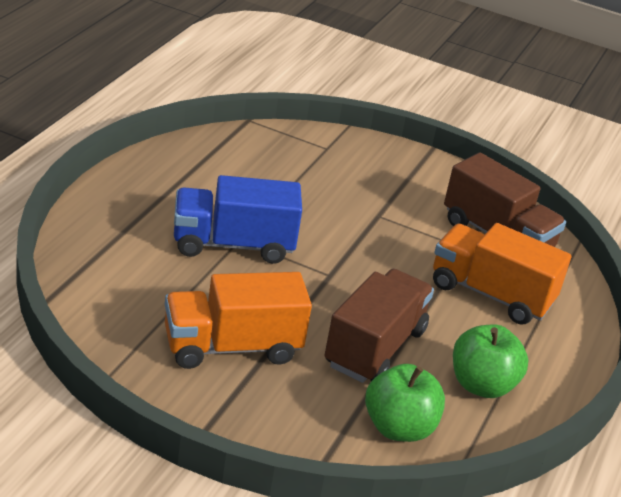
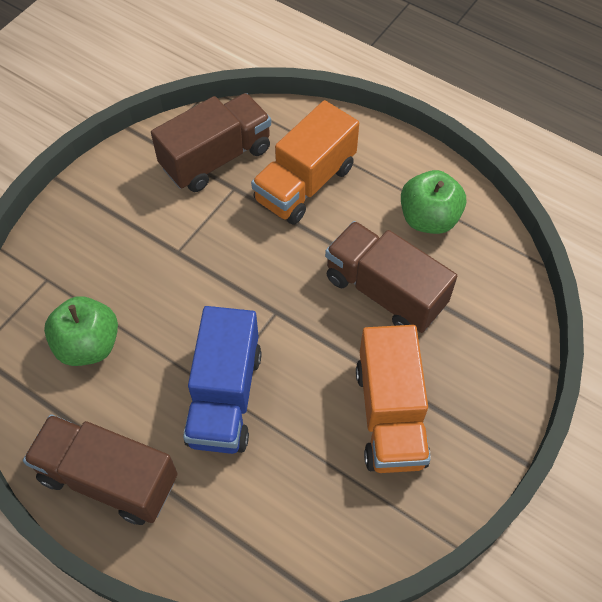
camera: 75 degrees left, 25 degrees up
(148, 186) = (109, 478): none -> brown truck
(399, 428) = (487, 292): green apple -> green apple (88, 345)

